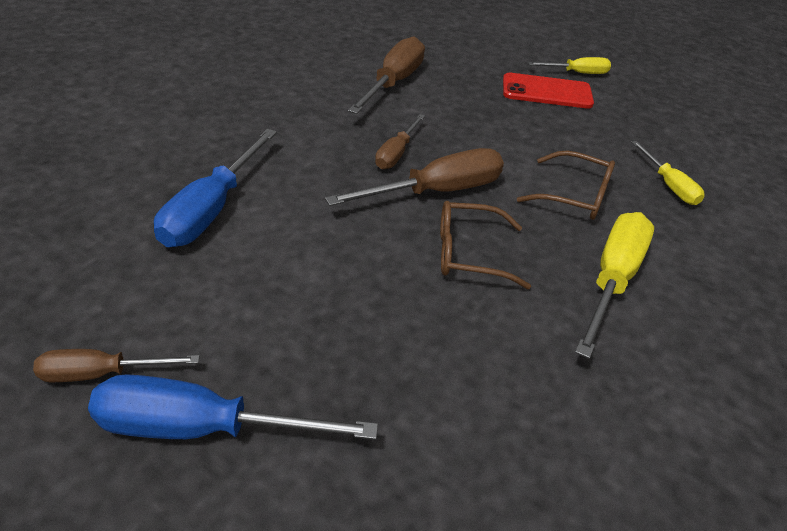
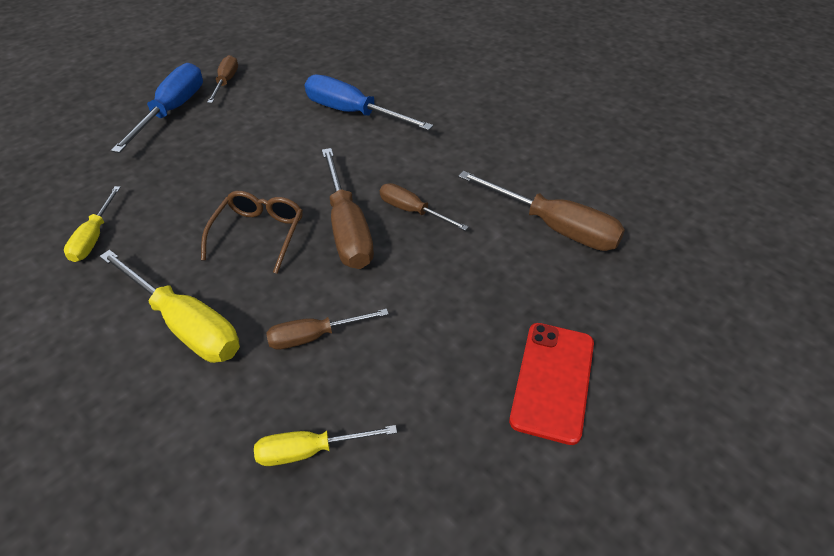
camera: 105 degrees right, 5 degrees up
(575, 196) = (314, 336): brown glasses -> brown screwdriver
(577, 73) = (623, 446): yellow screwdriver -> yellow screwdriver (94, 237)

